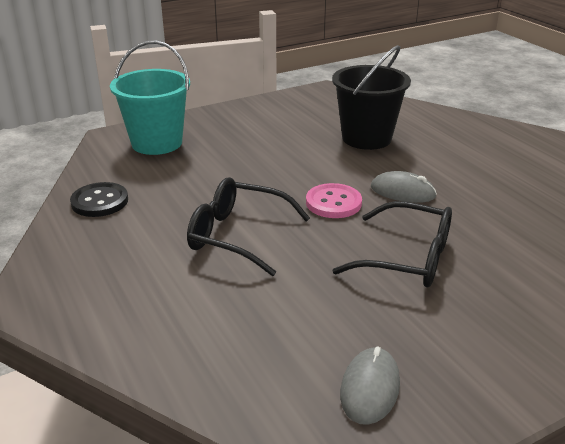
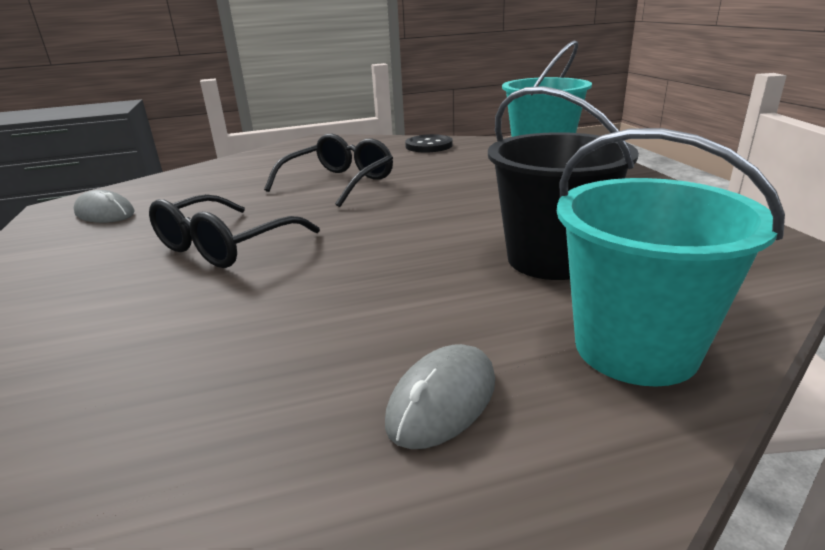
camera: 105 degrees right, 5 degrees down
(333, 203) = (366, 221): pink button -> none
(403, 191) = (364, 263): grey mouse -> grey mouse (442, 400)
(440, 123) = (635, 348): none -> turquoise bucket

